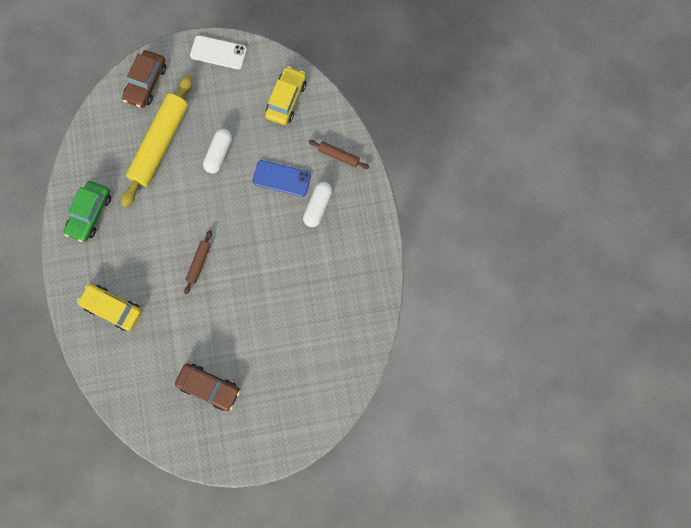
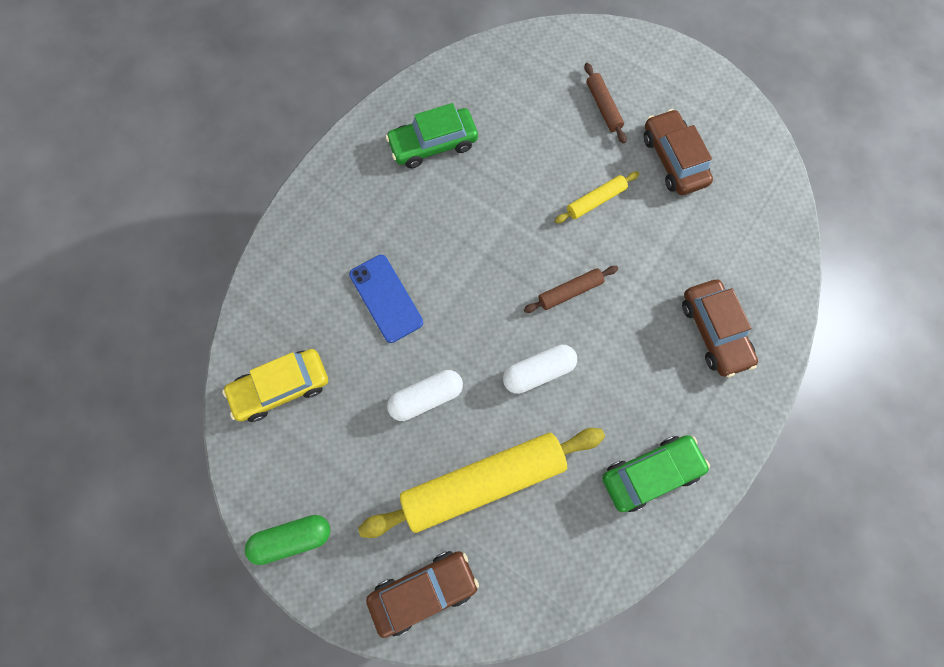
camera: 135 degrees left, 5 degrees down
(113, 308) = (714, 331): yellow car -> brown car
(218, 52) = (292, 538): white phone -> green capsule
(229, 323) = (595, 201): none -> yellow rolling pin
(318, 206) = (381, 231): white capsule -> white capsule (538, 371)
(338, 156) = (299, 263): brown rolling pin -> brown rolling pin (603, 107)
(340, 275) = (433, 144): none -> green car

